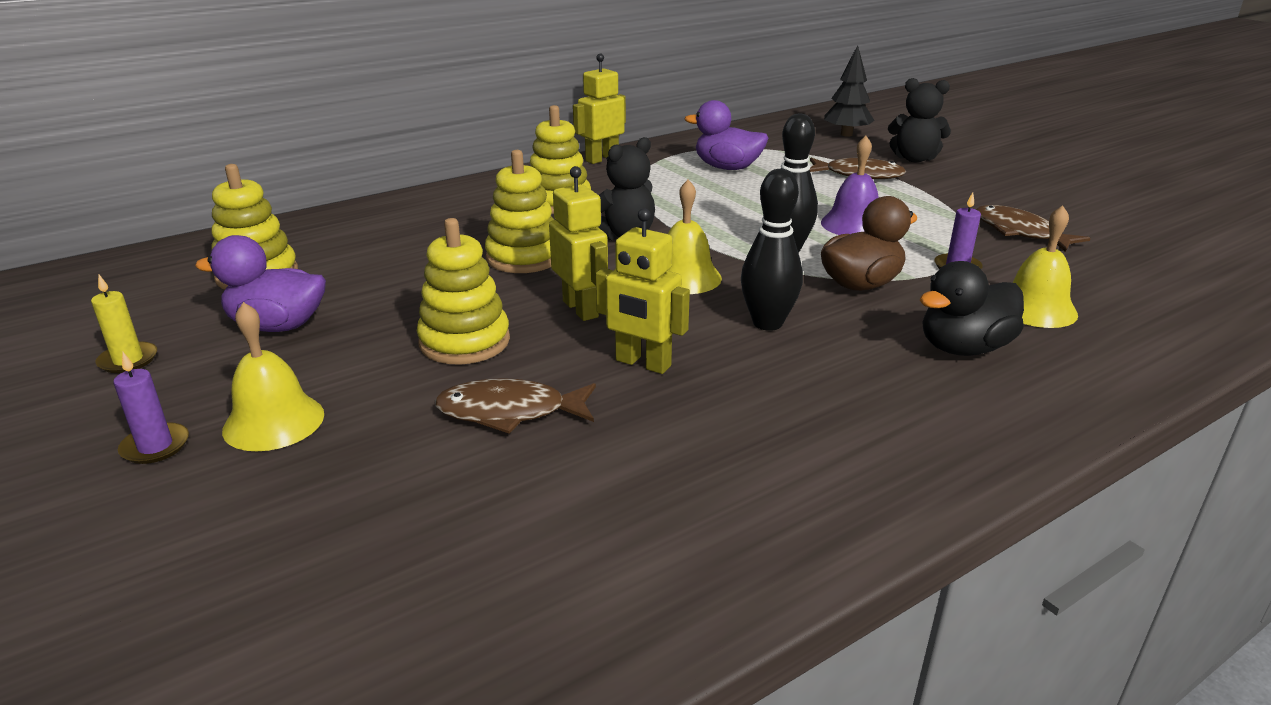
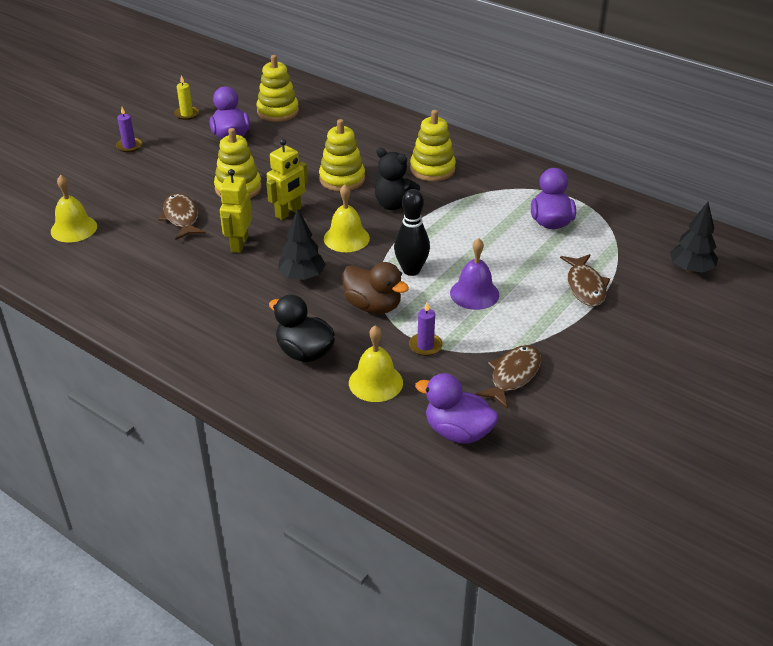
camera: 70 degrees right, 10 degrees up
(274, 422) = (154, 164): yellow bell -> yellow bell (74, 228)
(601, 159) = (525, 166): yellow robot -> none
(767, 323) = (302, 277): black bowling pin -> black tree
(914, 159) = (653, 313): black teddy bear -> none
(1130, 276) = (457, 432): none -> purple duck

